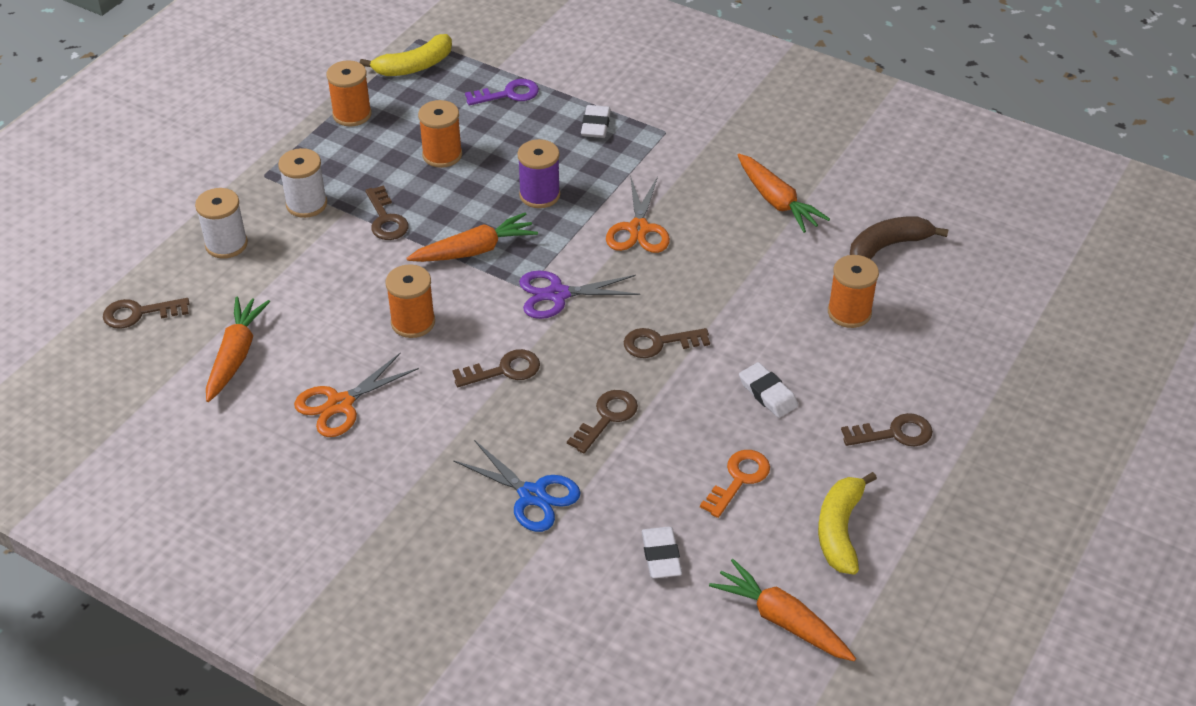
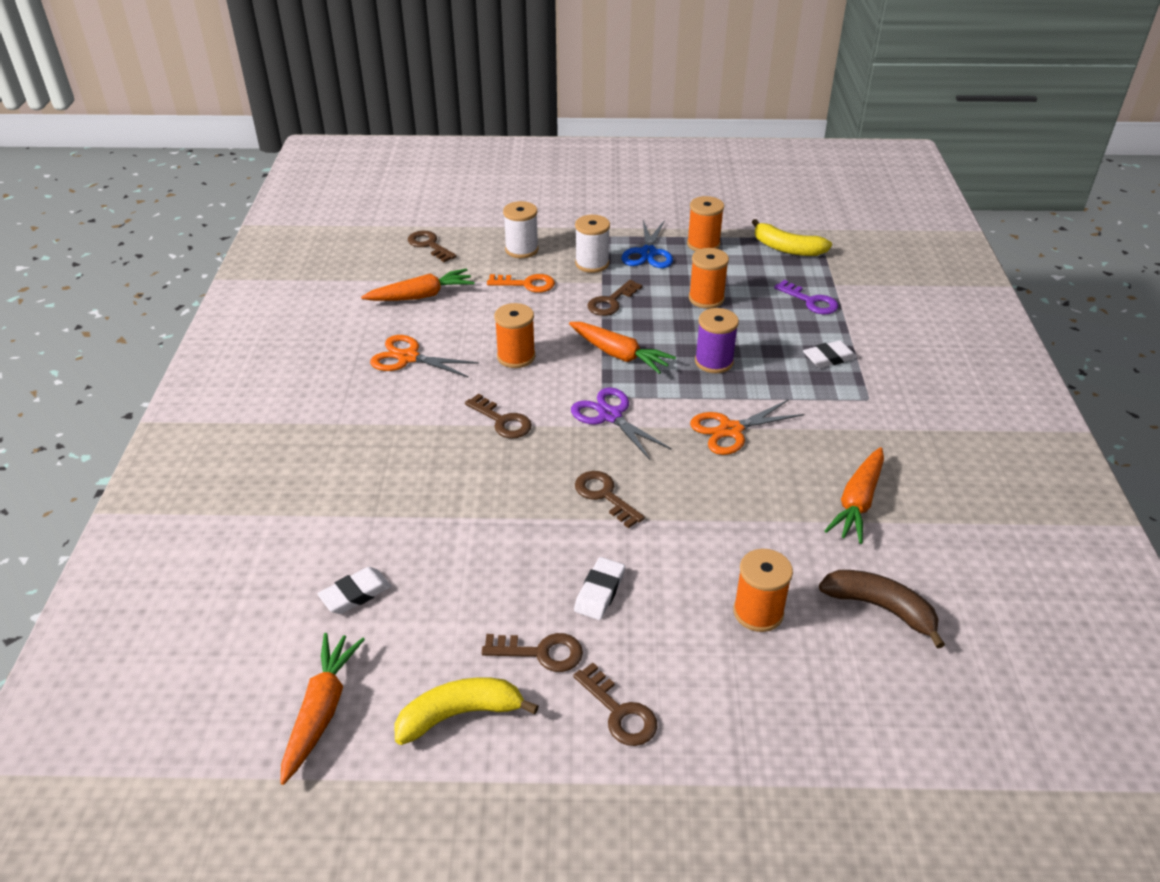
camera: 60 degrees right, 5 degrees down
(532, 495) = (378, 490): blue scissors -> blue scissors (648, 253)
(607, 418) = (492, 498): brown key -> brown key (540, 652)
(739, 479) = (477, 612): orange key -> orange key (526, 284)

